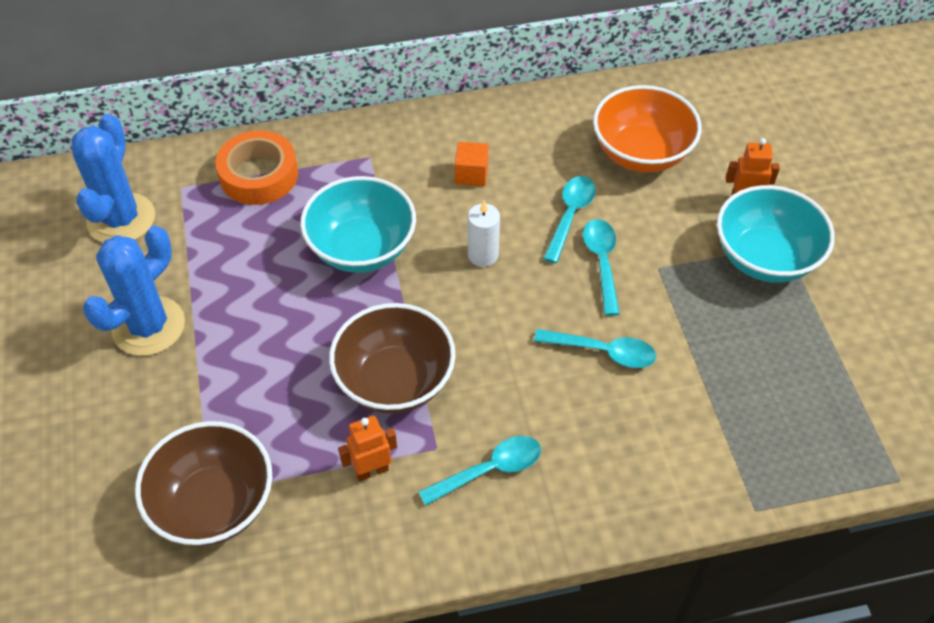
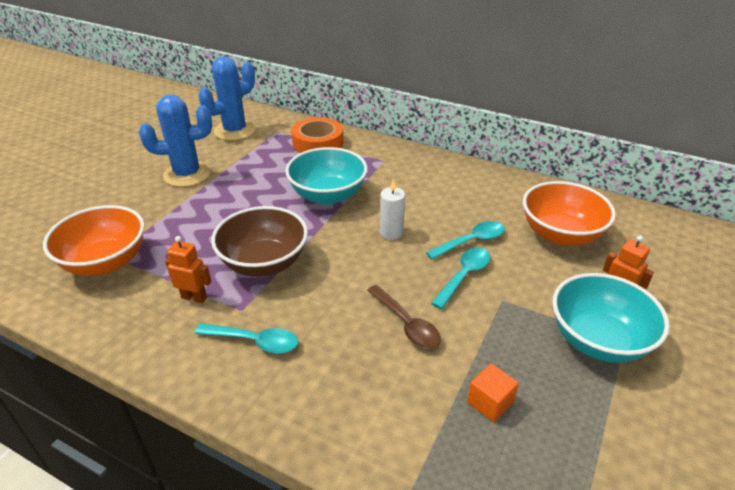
camera: 40 degrees right, 15 degrees down
(214, 504) = (105, 262): brown bowl -> orange bowl
(471, 174) = (432, 193): orange cube -> orange cube (490, 402)
(603, 352) = (406, 324): turquoise spoon -> brown spoon

